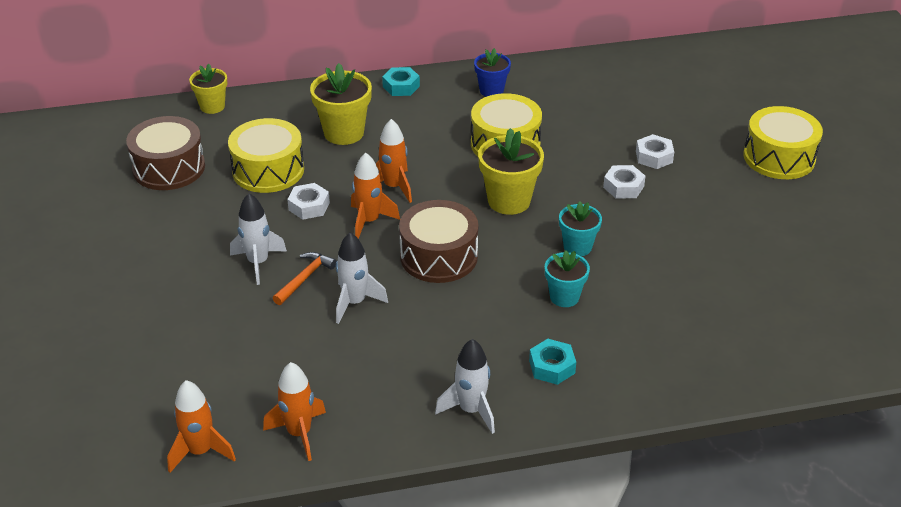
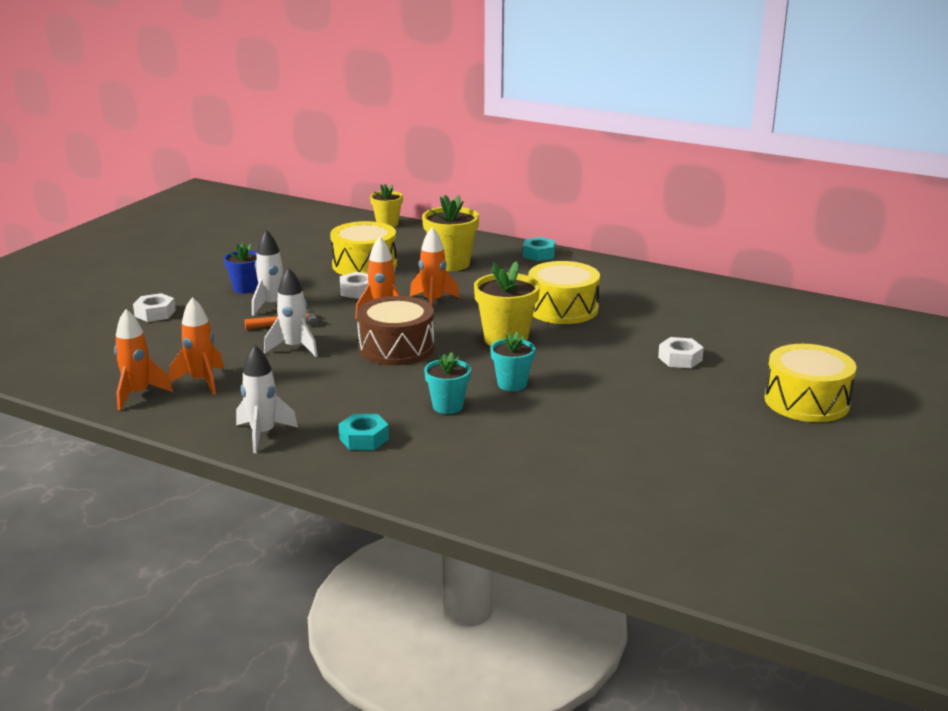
camera: 40 degrees right, 15 degrees down
(169, 168) = (305, 243): brown drum -> none
(200, 451) = (70, 376): orange rocket -> orange rocket (202, 381)
(491, 90) = (607, 278): blue flower pot -> blue flower pot (245, 288)
(623, 187) = (617, 366): white nut -> white nut (155, 313)

